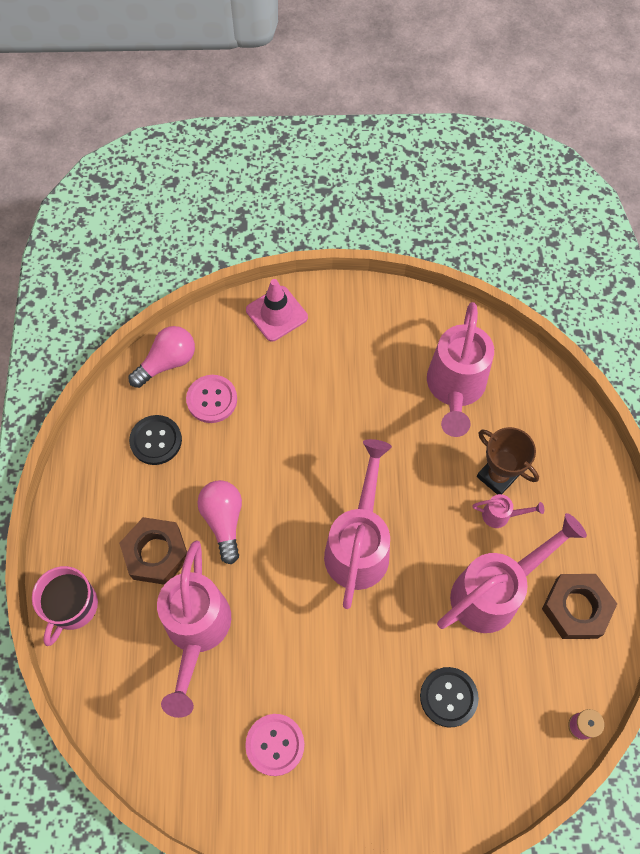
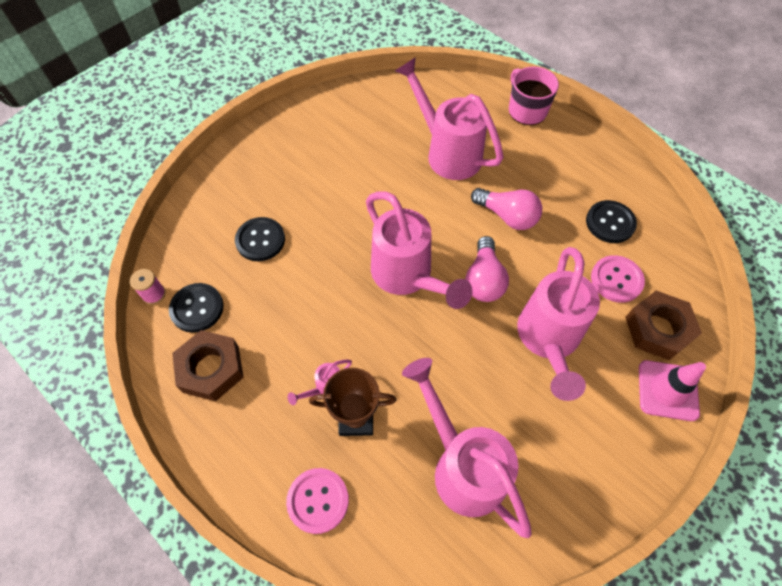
camera: 135 degrees right, 5 degrees down
(156, 553) = (520, 167): brown nut -> brown nut (658, 329)
(167, 362) = (678, 276): pink light bulb -> pink light bulb (484, 280)
(275, 744) = (342, 141): pink button -> pink button (318, 500)
(494, 592) = (283, 328): pink watering can -> pink watering can (548, 341)
(552, 676) = (197, 308): none -> black button

